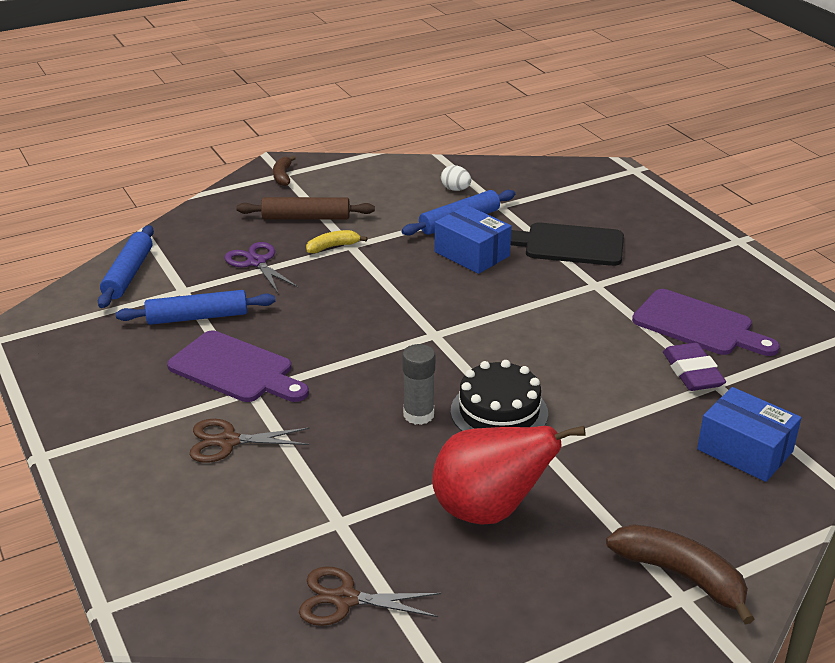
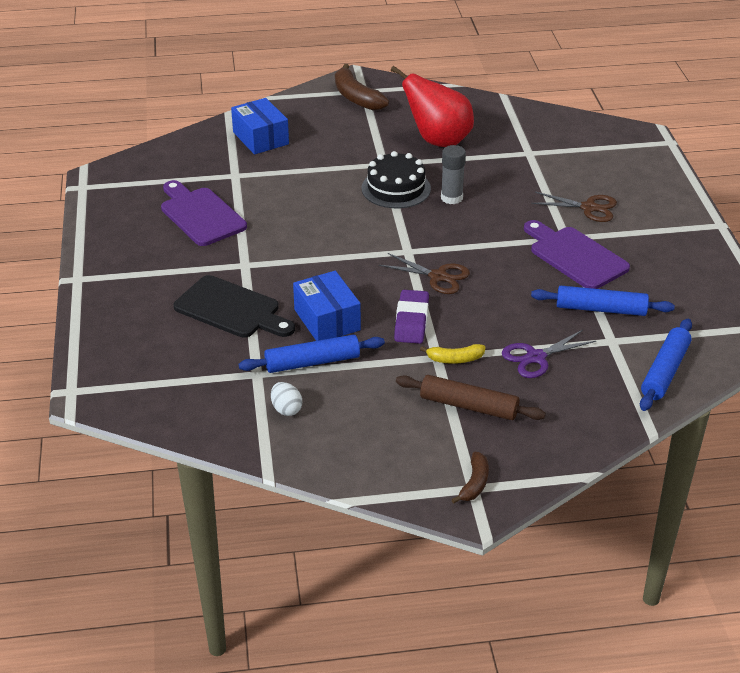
camera: 160 degrees left, 5 degrees up
(256, 262) = (536, 357): purple scissors -> purple scissors turned 75 degrees clockwise
(345, 599) = (537, 121): brown scissors -> brown scissors (438, 276)
(692, 372) = (242, 185): purple eraser -> purple eraser (411, 321)

